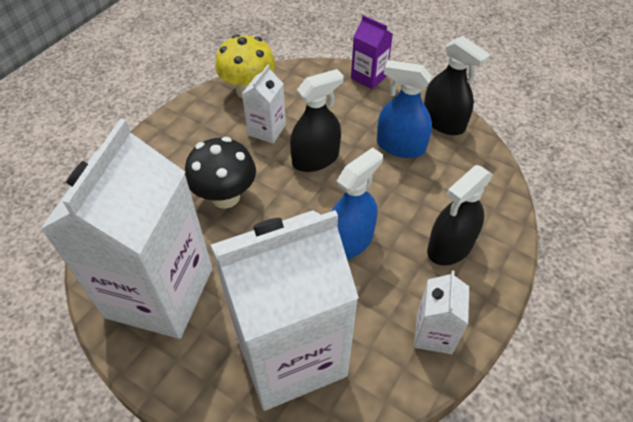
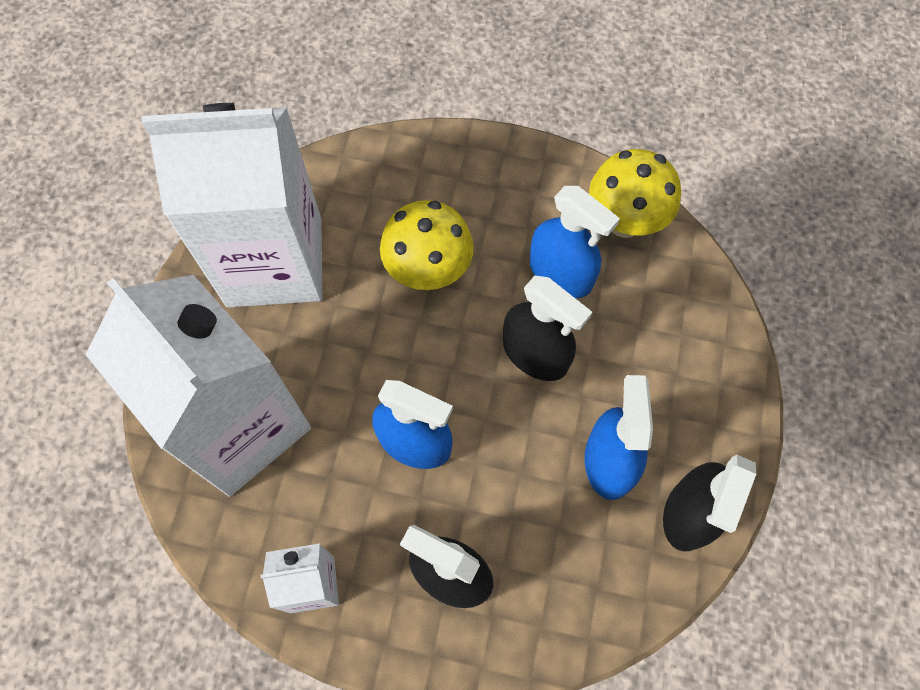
camera: 70 degrees right, 15 degrees up
(225, 196) = (428, 271): black mushroom -> yellow mushroom
(267, 130) = (560, 273): white carton -> blue spray bottle
(369, 77) = (737, 373): purple carton -> none

